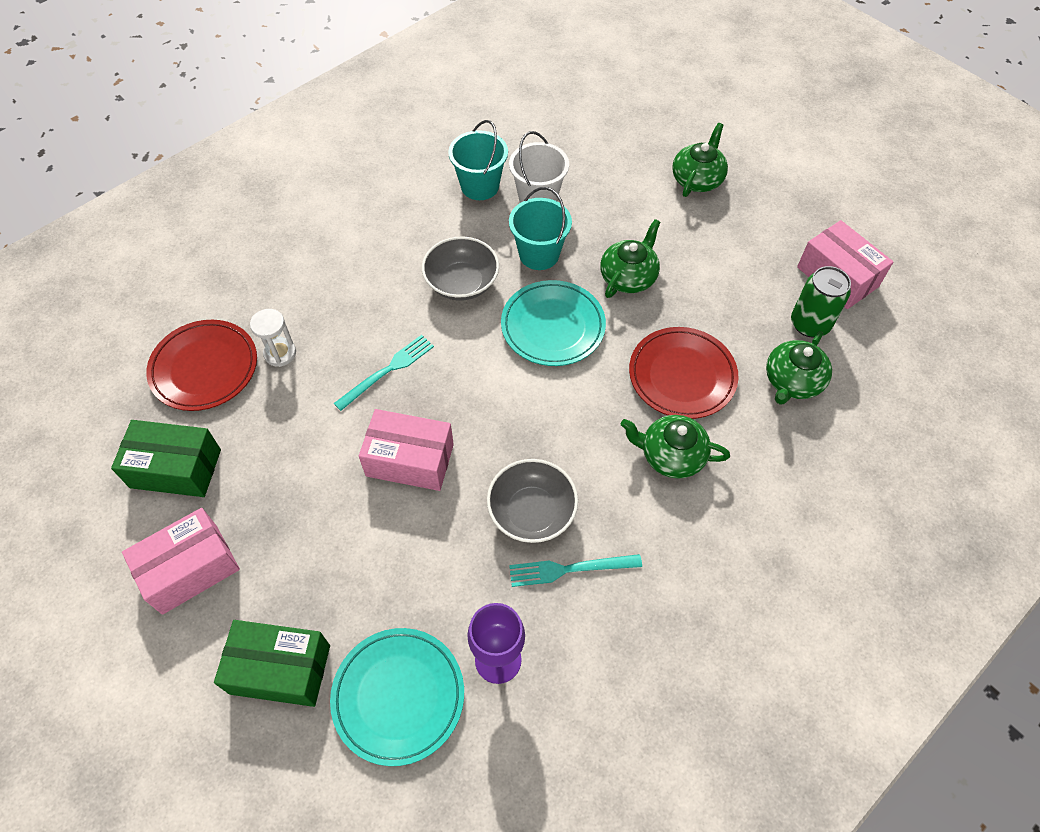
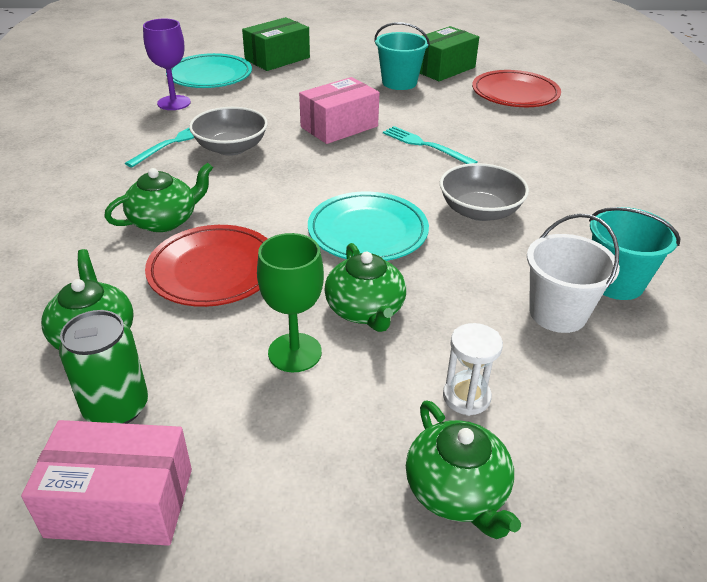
camera: 130 degrees right, 20 degrees down
(190, 569) = (370, 56): pink box -> none
(280, 353) = (496, 118): white hourglass -> white hourglass (466, 397)
(387, 371) = (426, 146): turquoise fork -> turquoise fork turned 135 degrees clockwise
(539, 254) = (467, 269): turquoise bucket -> turquoise bucket (399, 82)
(694, 283) = (295, 352): none -> green goblet

